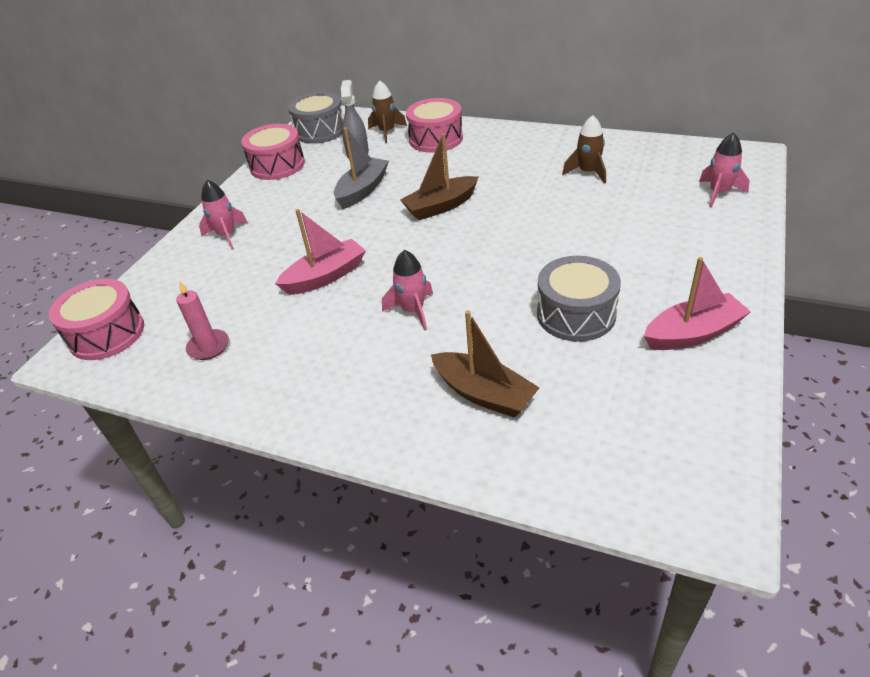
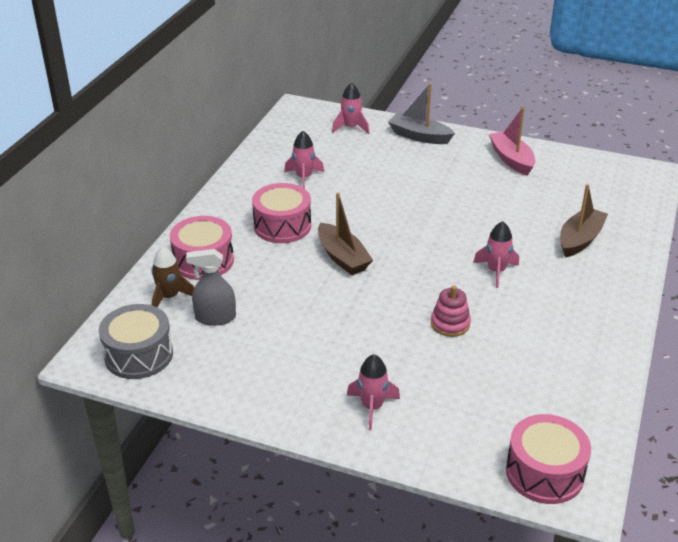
camera: 95 degrees left, 5 degrees down
(208, 346) = (553, 388): pink candle -> none
(277, 165) = (219, 385): pink drum -> pink drum (282, 226)
(325, 277) = (450, 324): pink boat -> pink stacking toy
(362, 190) = (299, 309): grey boat -> grey boat (419, 136)
(576, 314) = (495, 199): grey drum -> none
(588, 172) = (304, 178): brown rocket -> pink rocket

